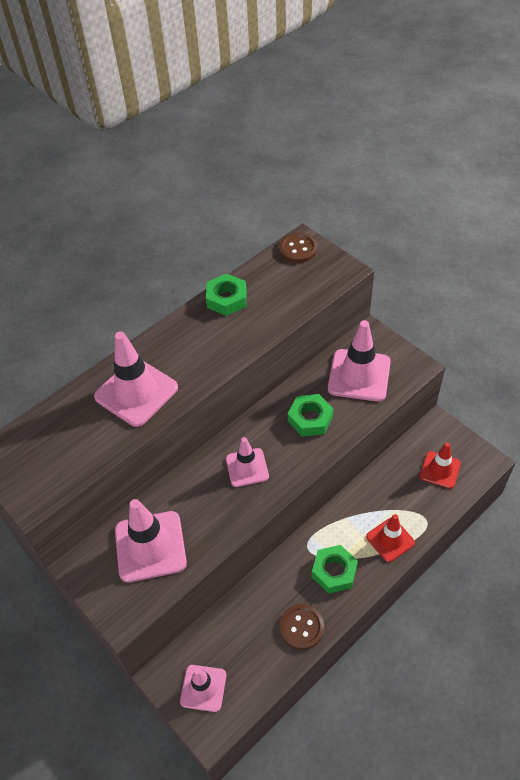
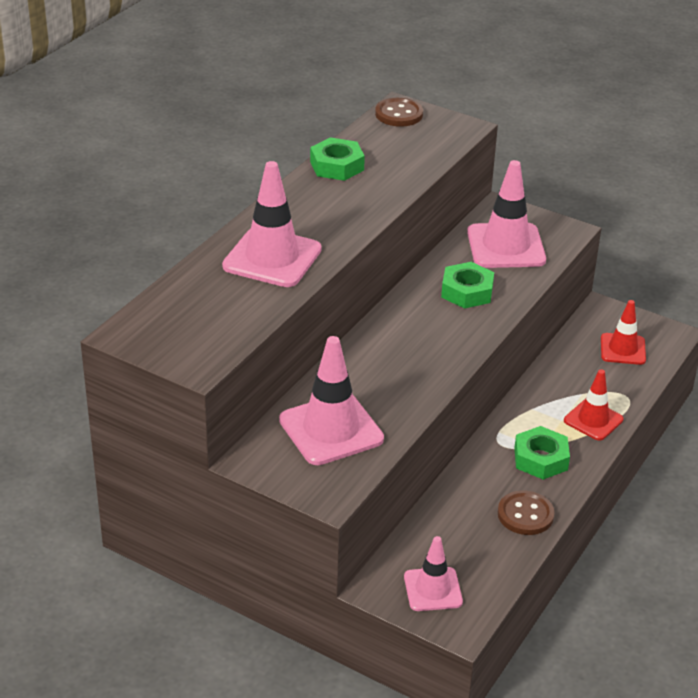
camera: 20 degrees left, 15 degrees down
(247, 467) = (413, 344): pink traffic cone -> none

